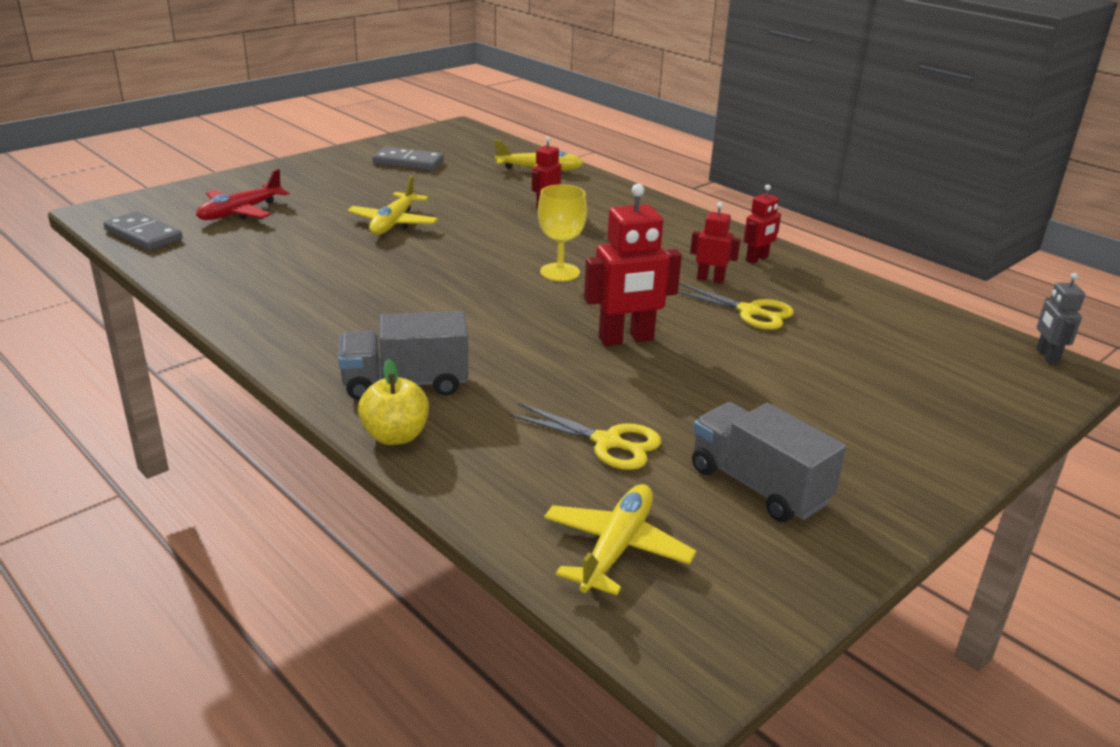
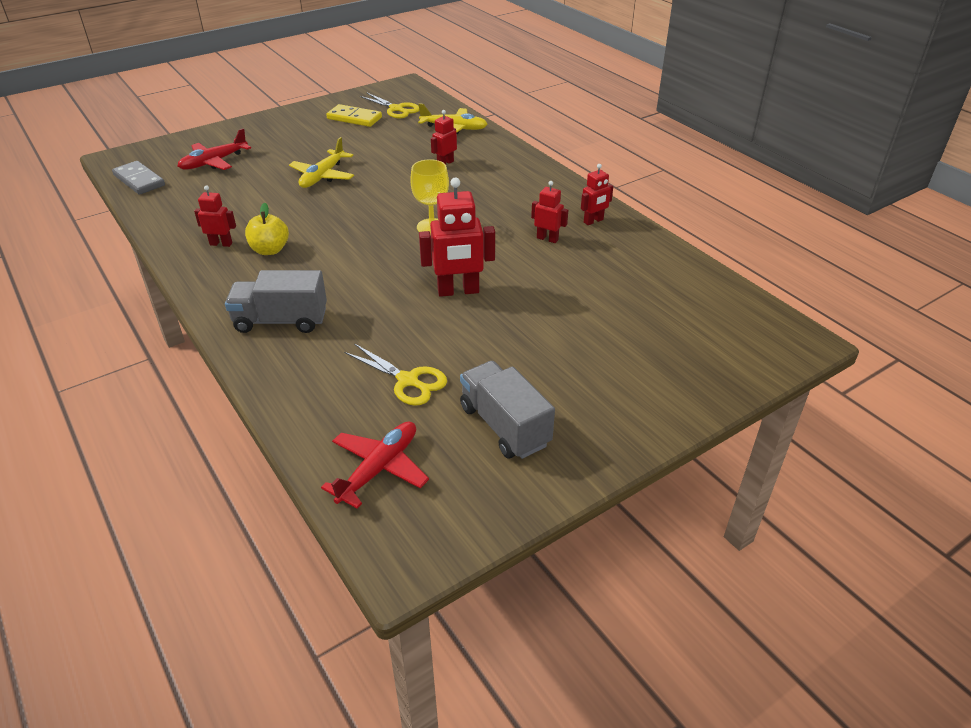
camera: 10 degrees right, 10 degrees up
(286, 301) = (221, 244): none -> red robot
(395, 436) = (258, 364): yellow apple -> yellow apple (270, 250)
(408, 162) = (354, 118): grey domino -> yellow domino
(616, 548) = (379, 468): yellow plane -> red plane
(750, 312) = (566, 271): yellow scissors -> yellow scissors (396, 109)
(1046, 356) = (791, 326): grey robot -> none

